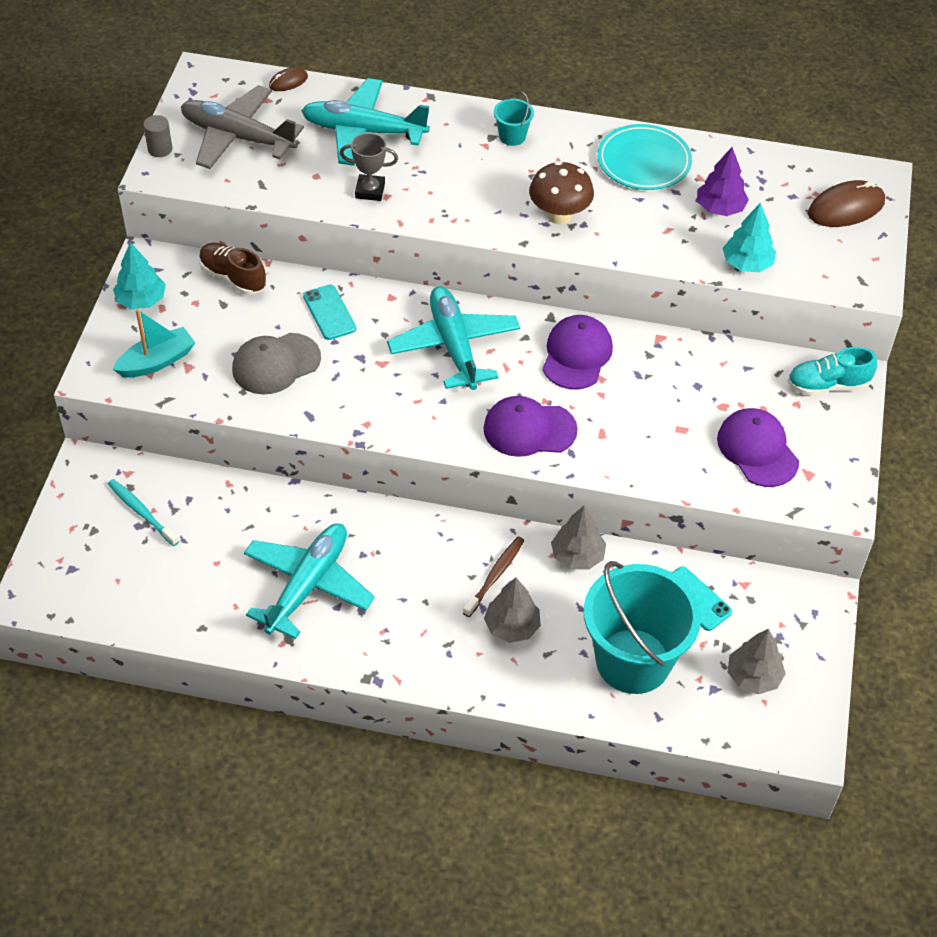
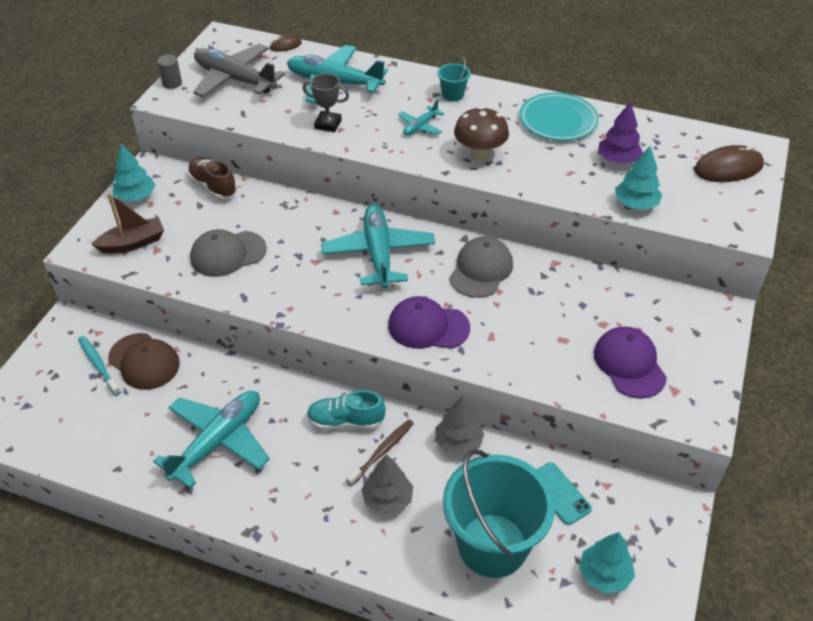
camera: 10 degrees right, 5 degrees down
(157, 361) = (133, 243): turquoise boat -> brown boat
(194, 502) = (144, 361): none -> brown cap
(329, 312) = (282, 219): turquoise phone -> none
(482, 184) = (420, 126): none -> turquoise plane
(576, 355) = (481, 270): purple cap -> grey cap
(753, 676) = (604, 574): grey tree -> turquoise tree
(827, 385) = (699, 315): turquoise shoe -> turquoise shoe (346, 421)

